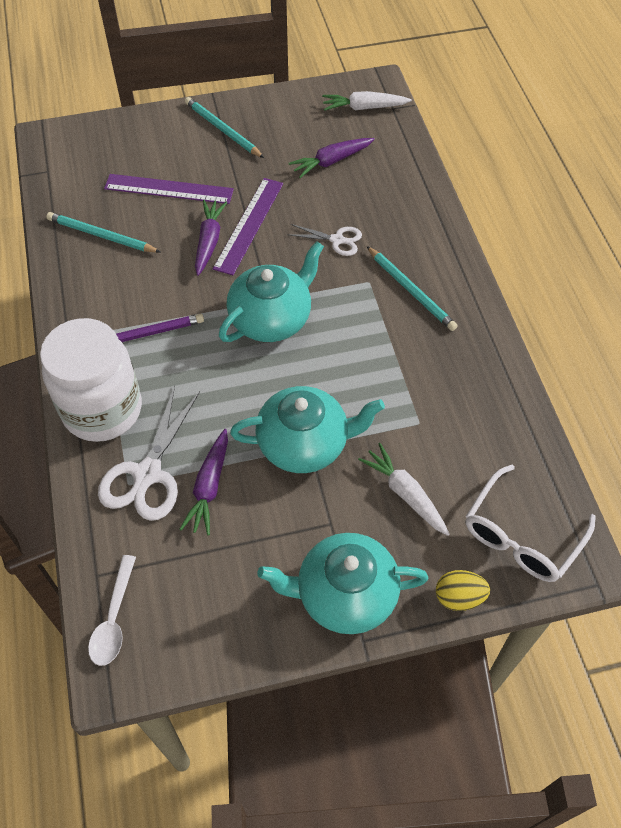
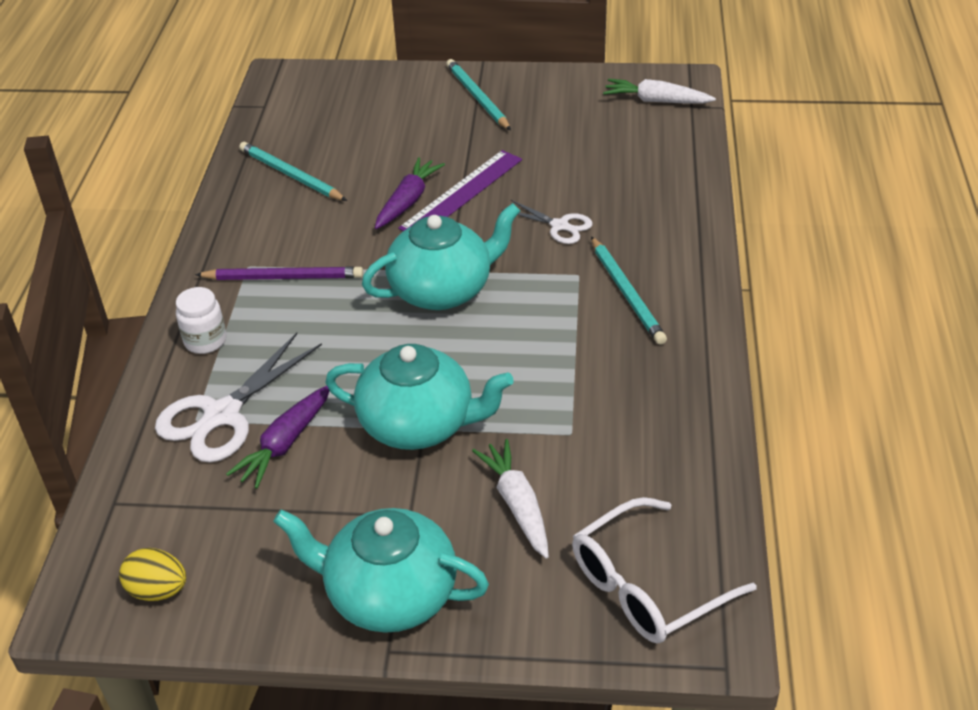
camera: 20 degrees right, 15 degrees down
(102, 410) = (205, 341): white jar -> white jar, size x0.44
(114, 618) = (110, 551): white spoon -> none
(169, 189) = (387, 144): purple ruler -> none
(331, 161) = (590, 147): purple carrot -> none
(459, 597) = (532, 634): yellow egg -> yellow egg (158, 590)

